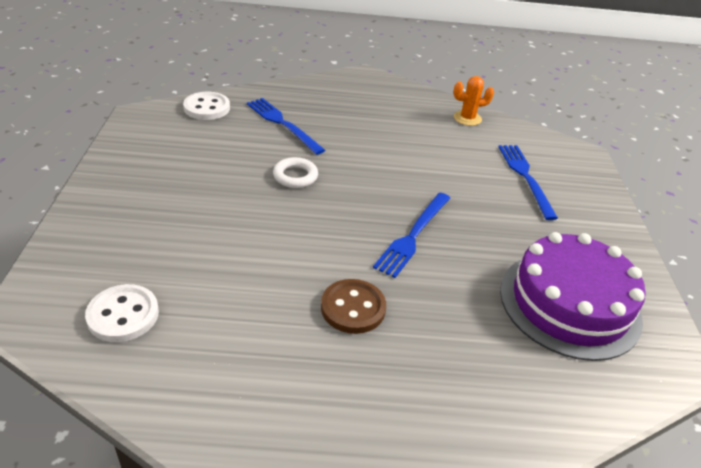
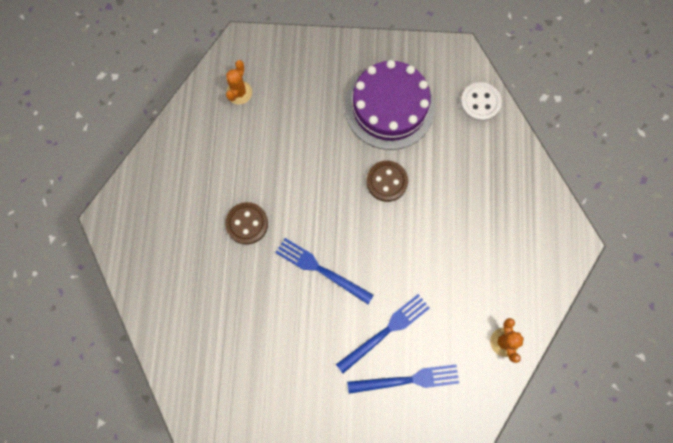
camera: 95 degrees right, 35 degrees up
(123, 315) = (239, 92): white button -> orange cactus
(283, 124) = (464, 167): blue fork -> blue fork (386, 331)
(295, 176) = (387, 181): white ring -> brown button
(569, 304) = (254, 375): purple cake -> purple cake (389, 107)

